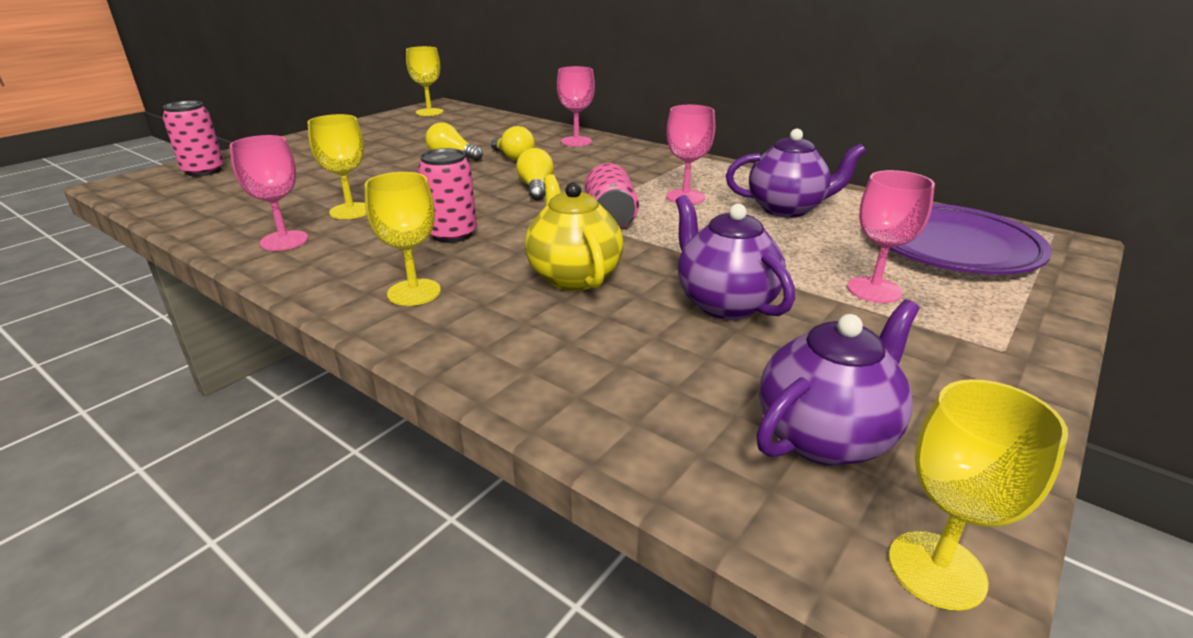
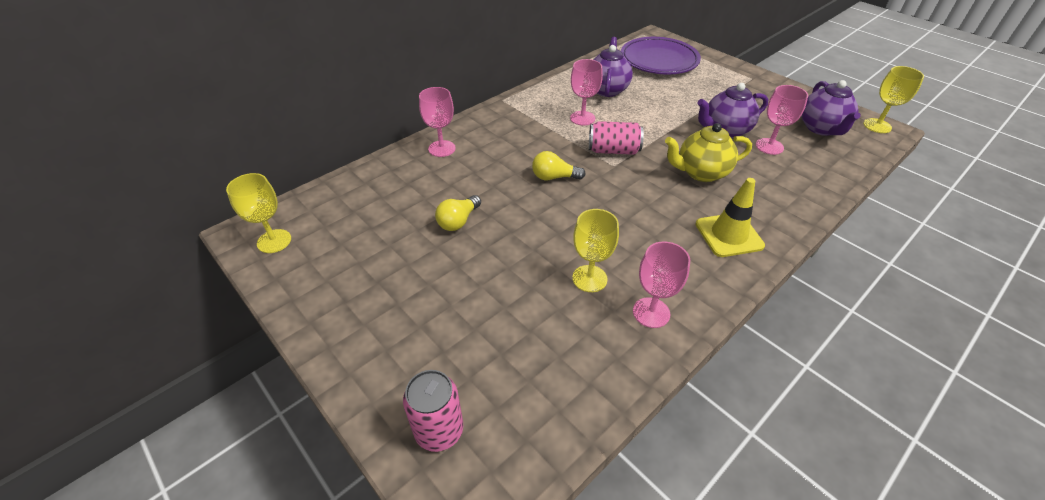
camera: 80 degrees left, 15 degrees up
(414, 292) = (728, 235): yellow goblet -> yellow traffic cone
(452, 234) = (640, 220): pink can -> none
(513, 157) = (474, 185): yellow light bulb -> none
(825, 436) = (821, 128): purple teapot -> purple teapot turned 150 degrees counterclockwise
(874, 290) = (706, 90): pink goblet -> pink goblet (769, 146)

